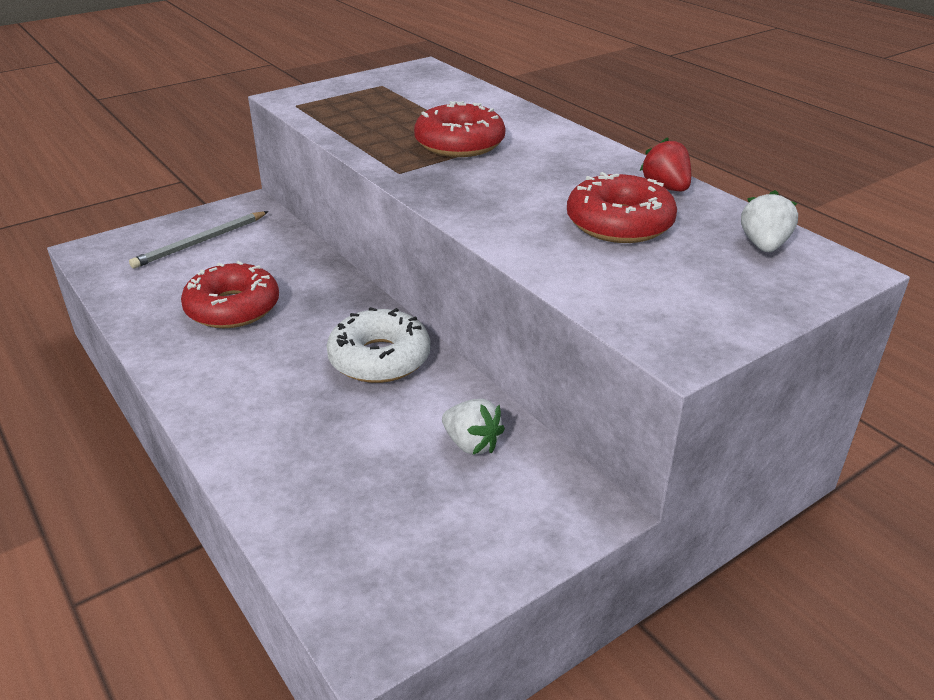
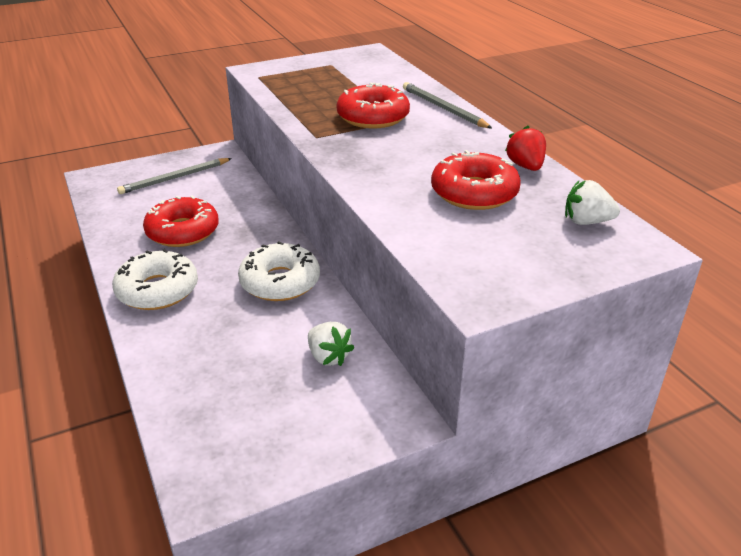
camera: 10 degrees right, 0 degrees up
(223, 385) = (157, 290): none -> white donut
(540, 127) = (443, 108): none -> grey pencil
(764, 245) = (586, 222): white strawberry -> white strawberry turned 105 degrees counterclockwise

